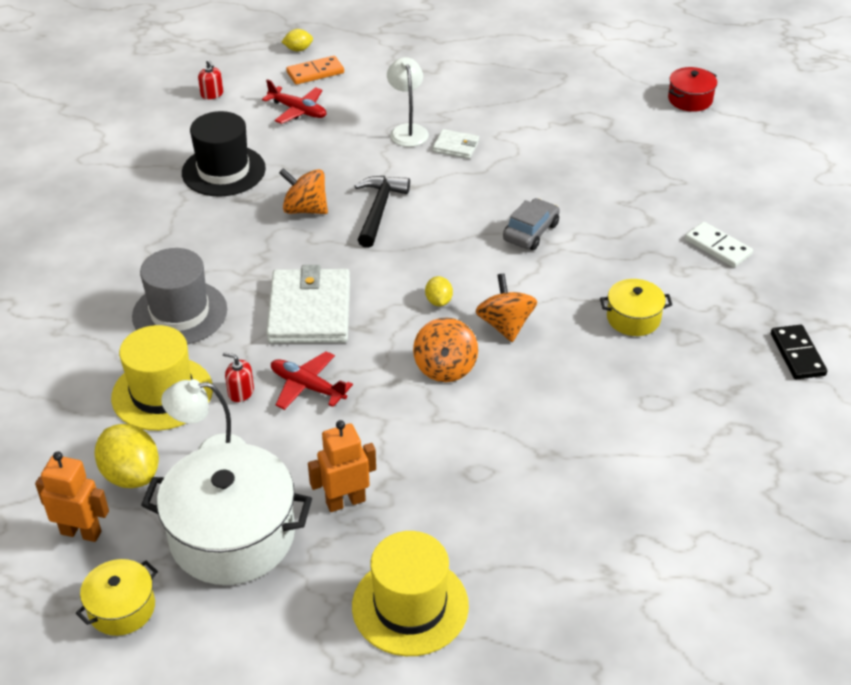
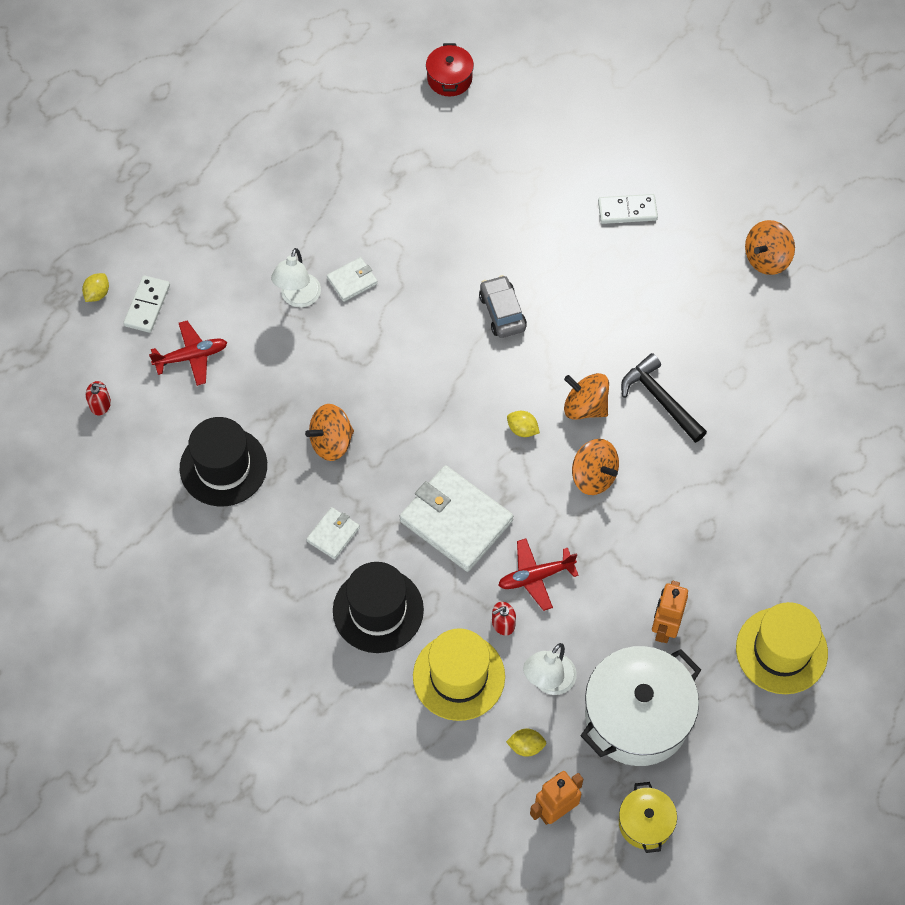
camera: 50 degrees left, 20 degrees up
(131, 475) = (526, 746): yellow lemon -> yellow lemon, size x0.53
(180, 313) = (378, 610): grey hat -> black hat
(224, 253) = (333, 534): none -> white wallet
(315, 72) = (147, 305): orange domino -> white domino
(379, 210) = (381, 392): black hammer -> black hammer (660, 399)
(407, 130) = (298, 298): white lamp -> white lamp turned 105 degrees counterclockwise
(633, 318) = (649, 323): yellow pot -> none
(797, 354) = (766, 258): black domino -> orange spinning top

